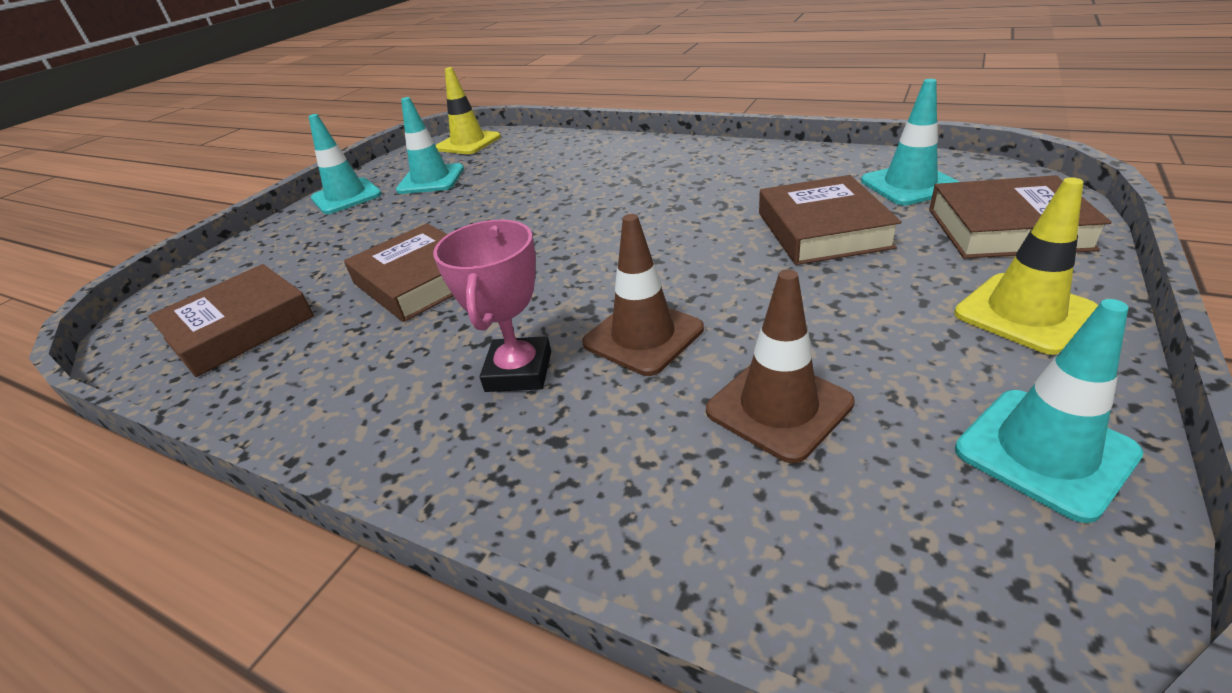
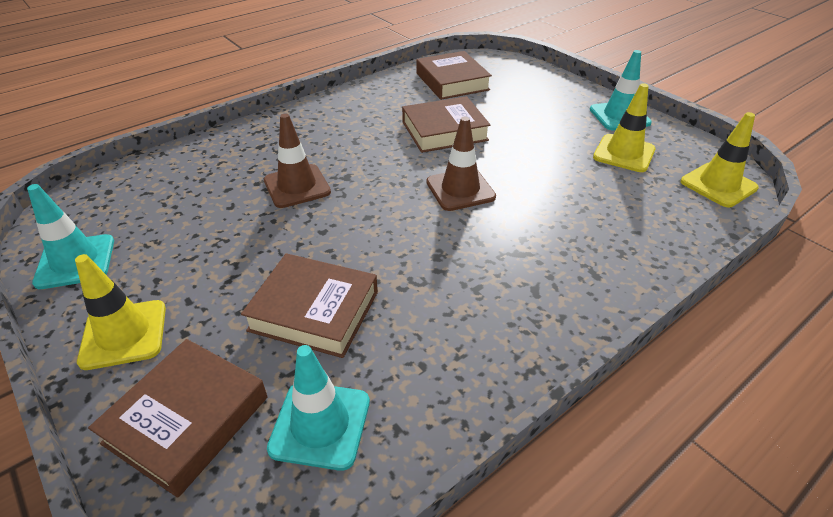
camera: 110 degrees right, 5 degrees up
(431, 180) = (624, 153): turquoise traffic cone -> yellow traffic cone
(519, 371) = (317, 146): pink trophy -> none
(778, 407) = (198, 205): brown traffic cone -> brown traffic cone (460, 189)

